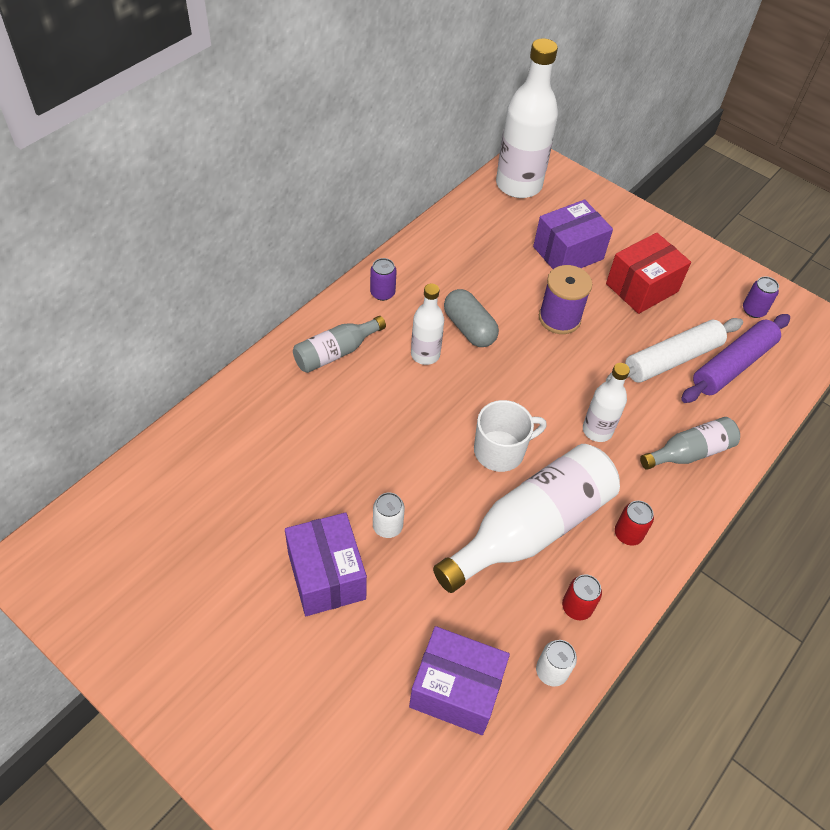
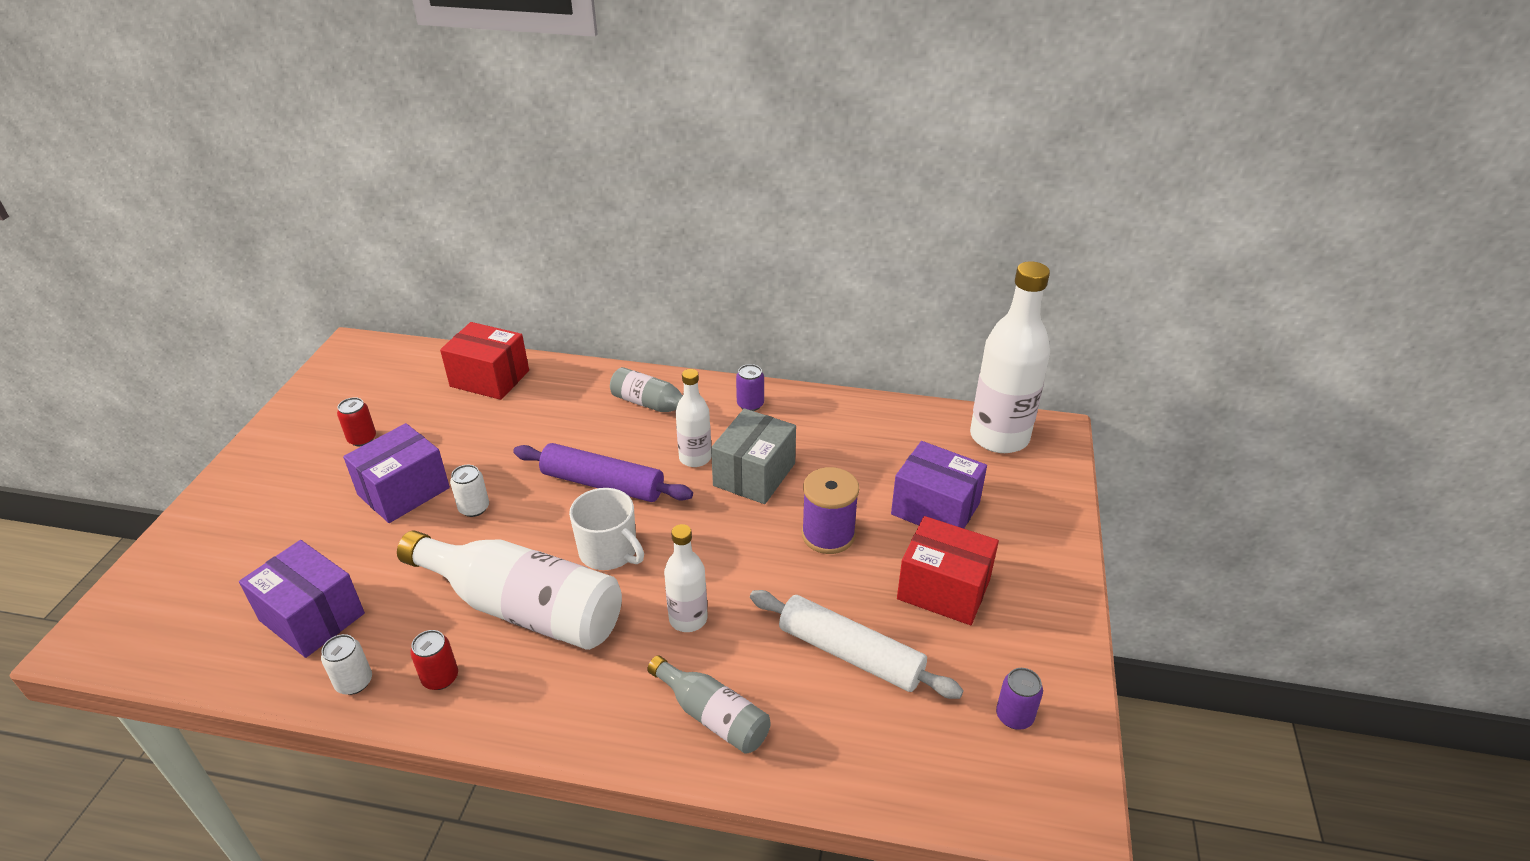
camera: 65 degrees right, 15 degrees down
(197, 456) = (489, 378): none -> red box
(456, 690) = (312, 617): purple box -> purple box turned 45 degrees counterclockwise
(469, 328) = (754, 474): grey capsule -> grey box
(628, 534) = (557, 692): red can -> red can (362, 439)
(732, 365) = (892, 720): purple rolling pin -> purple rolling pin (602, 484)

